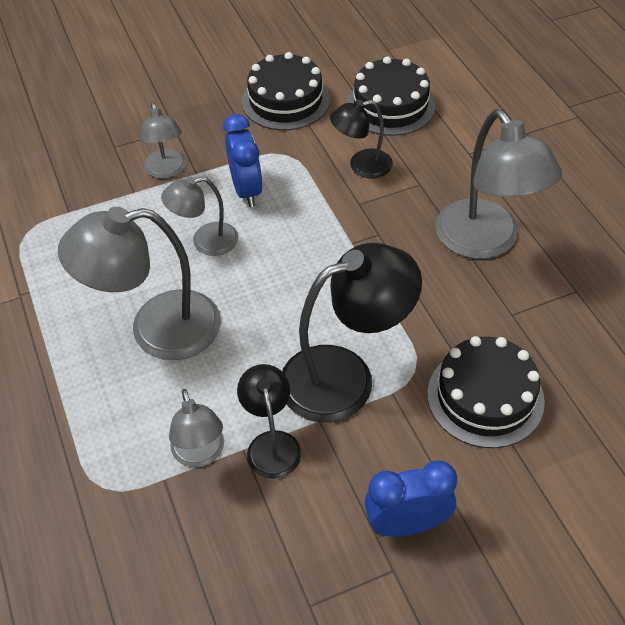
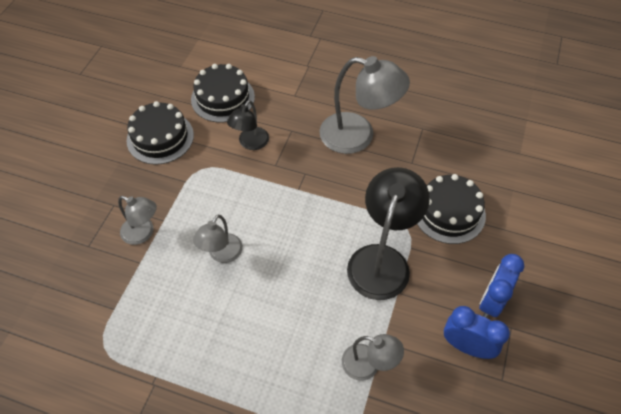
camera: 50 degrees left, 5 degrees up
(157, 329) = (260, 326): grey lamp -> none
(246, 190) = (206, 206): blue clock -> blue clock (466, 346)
(271, 444) = (392, 325): black lamp -> none

